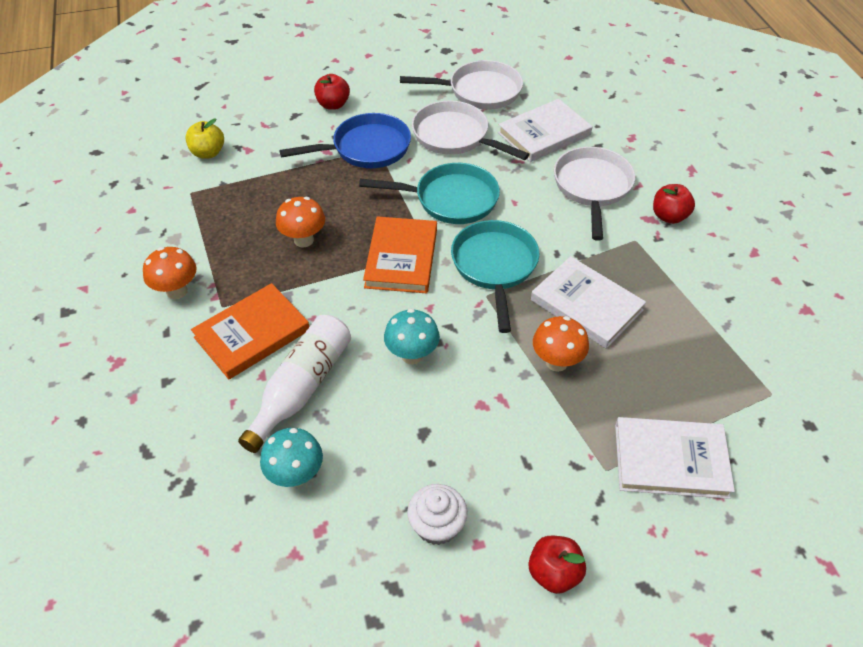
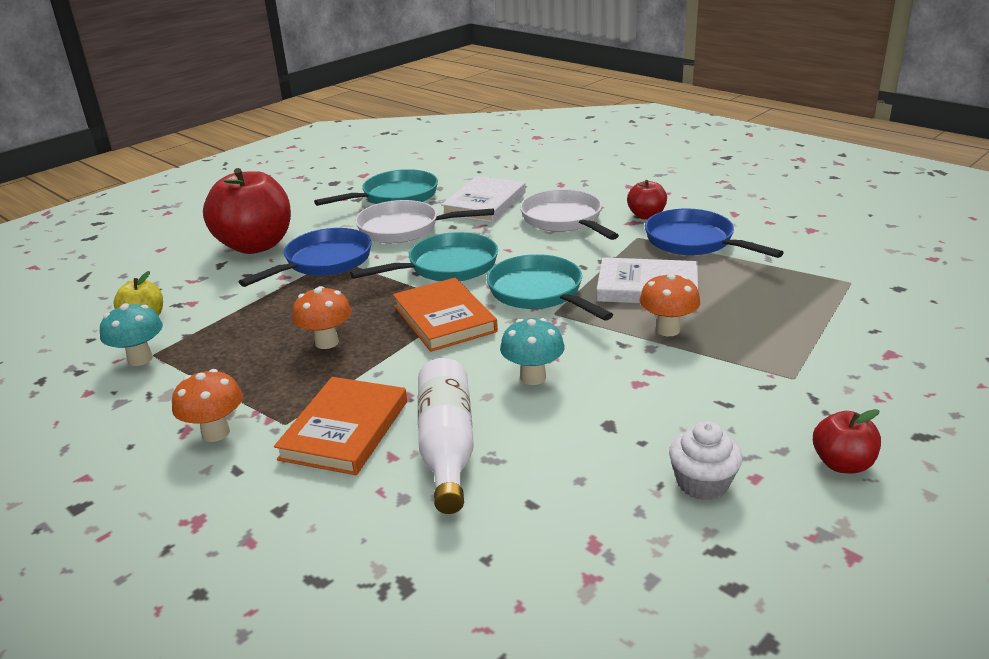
camera: 30 degrees left, 20 degrees down
(296, 475) = (518, 515): turquoise mushroom -> turquoise mushroom (140, 359)
(333, 105) = (256, 245): red apple -> red apple, size x2.09
(479, 91) = (395, 197): white pan -> turquoise pan
(670, 460) = (833, 350): white book -> none
(680, 271) = (694, 242): none -> blue pan

